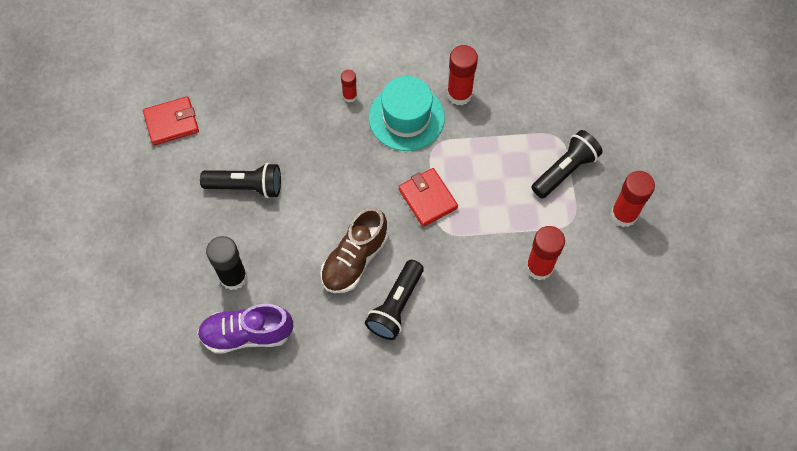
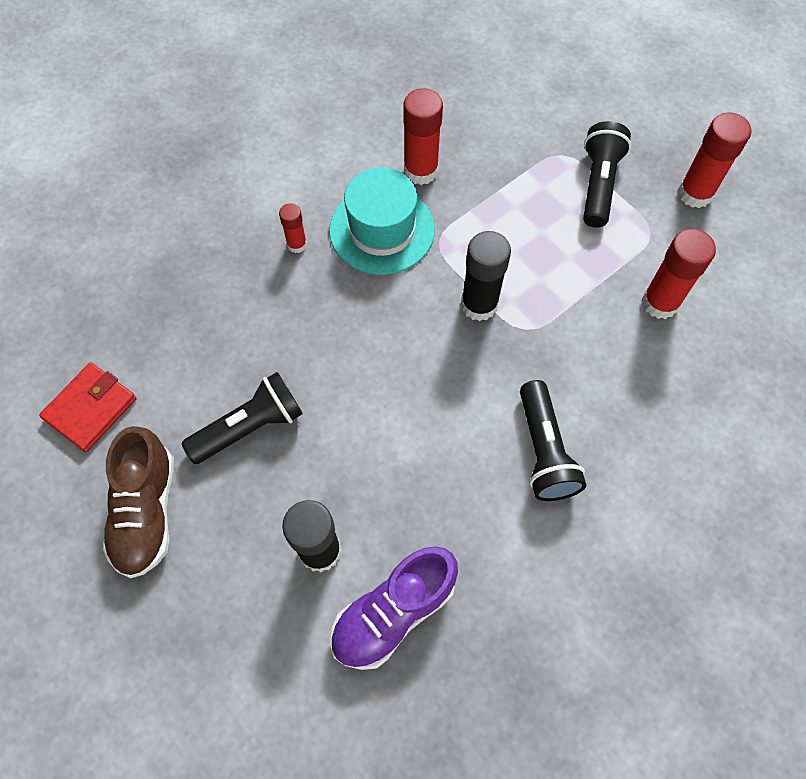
camera: 35 degrees left, 0 degrees up
(355, 259) = (452, 428): brown shoe -> brown shoe (147, 511)
(427, 198) = (479, 304): red wallet -> black glue stick

